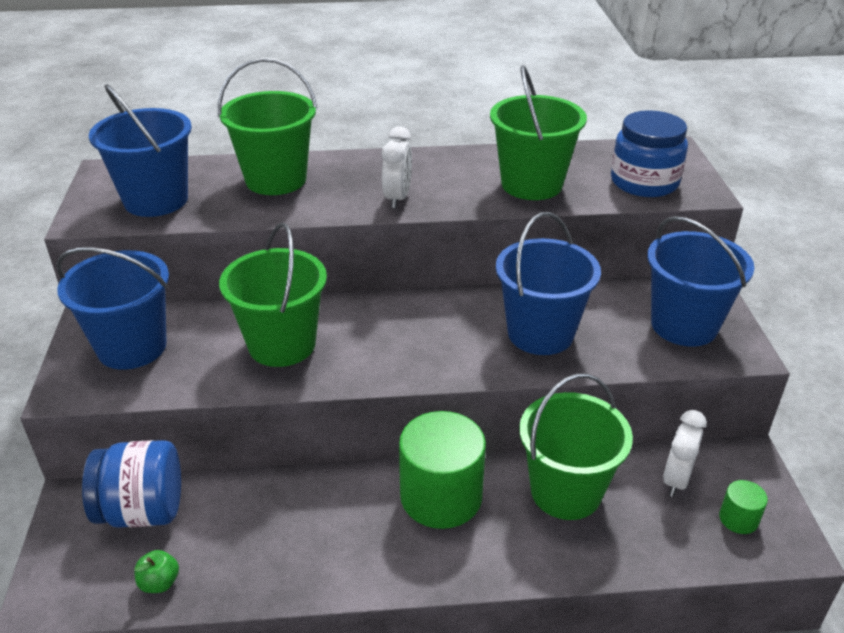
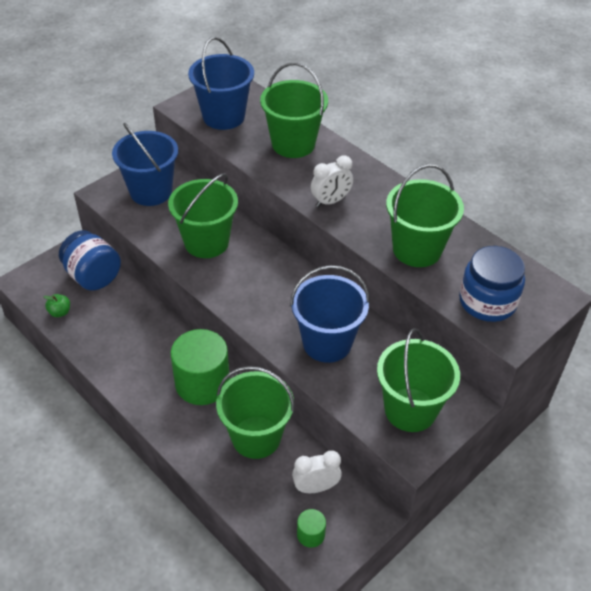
camera: 50 degrees right, 10 degrees up
(684, 325) = (410, 409): blue bucket -> green bucket

